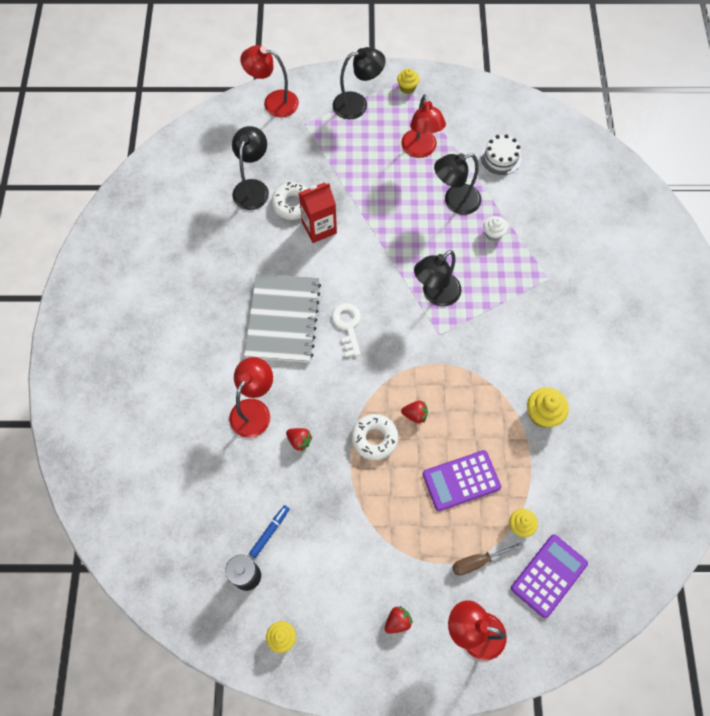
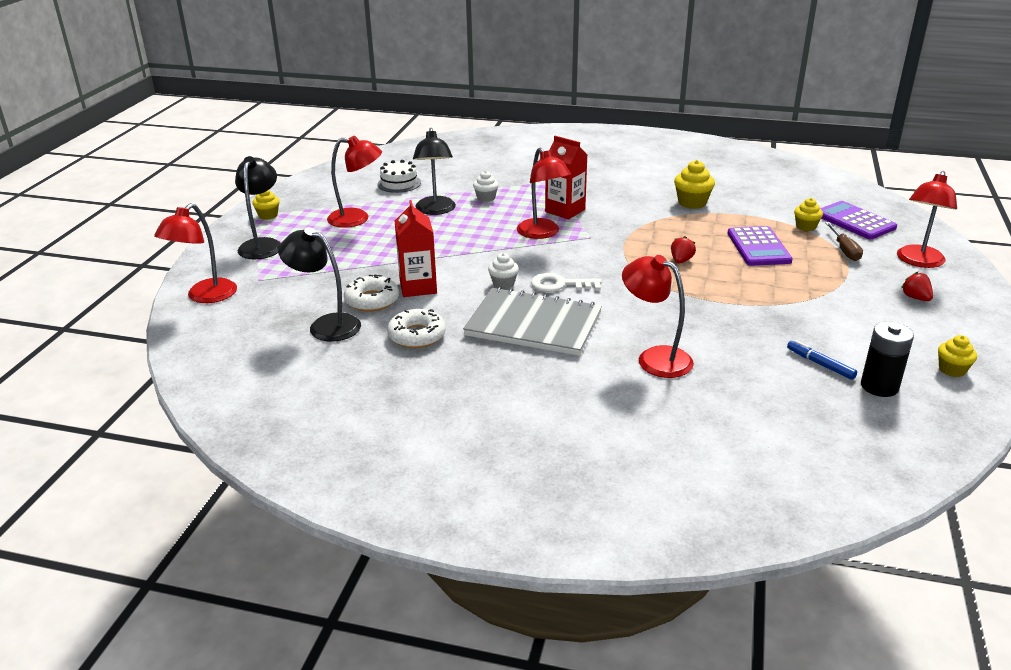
camera: 75 degrees left, 35 degrees down
(299, 441) = (702, 331): red strawberry -> none
(339, 285) = (503, 284): none -> white cupcake
(374, 438) = (706, 286): white donut -> white donut (417, 335)
(435, 295) = (542, 233): black lamp -> red lamp
(487, 304) = (565, 211): none -> red carton

